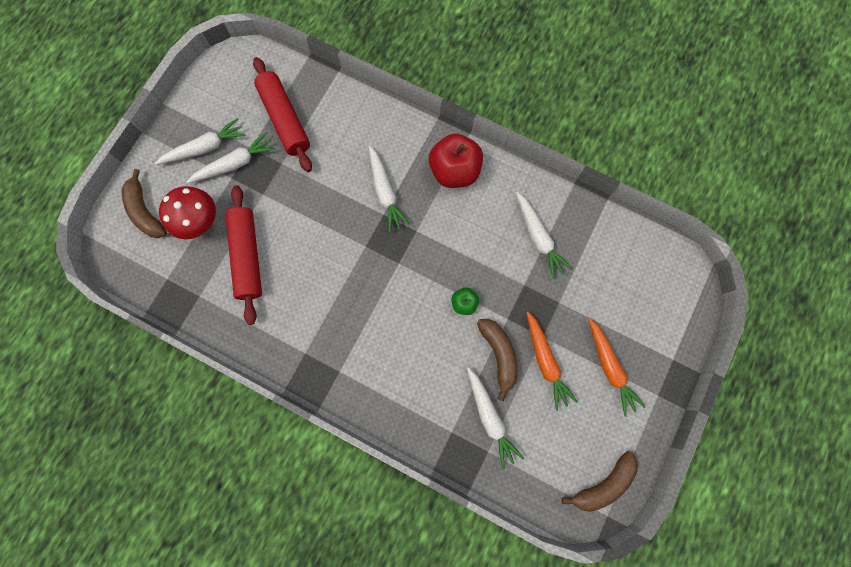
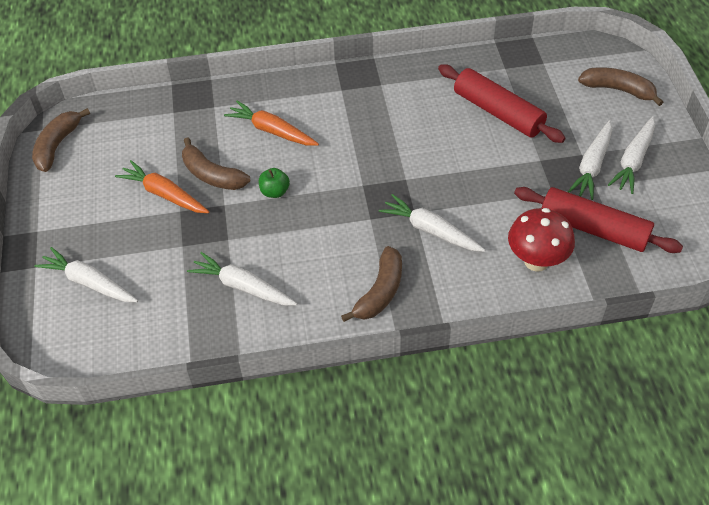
camera: 145 degrees right, 25 degrees down
(201, 222) = (564, 110): red mushroom -> red mushroom (536, 261)
(454, 171) = (380, 292): red apple -> brown banana
(490, 417) = (188, 132): white carrot -> white carrot (89, 282)
(609, 367) = (98, 224): orange carrot -> orange carrot (272, 131)

